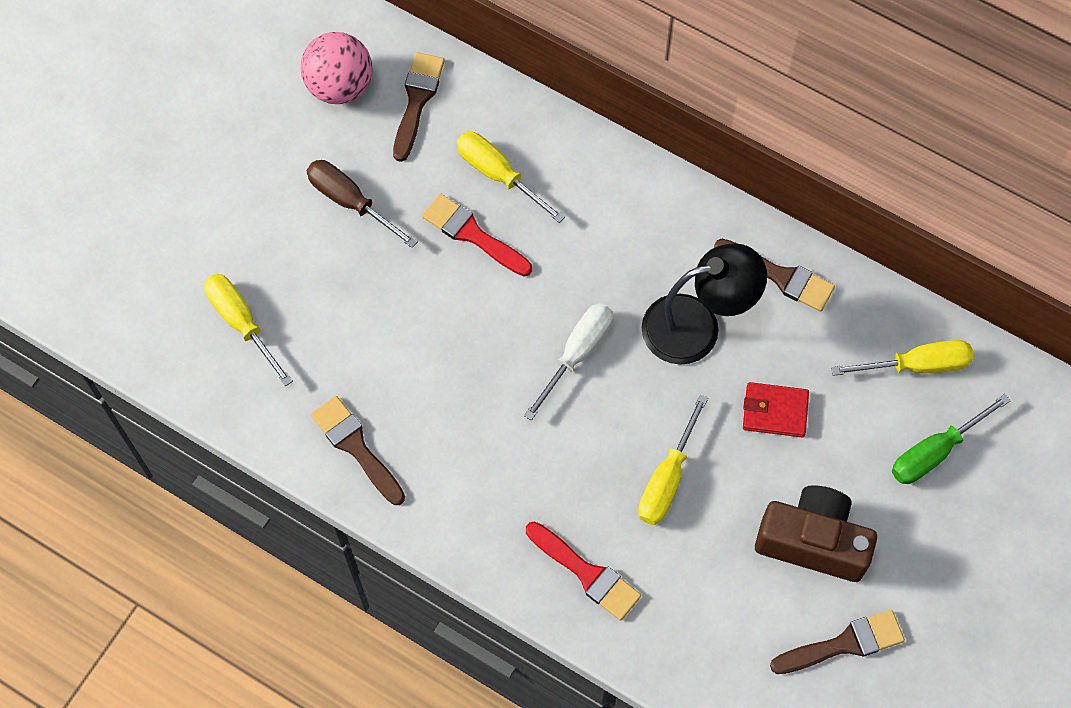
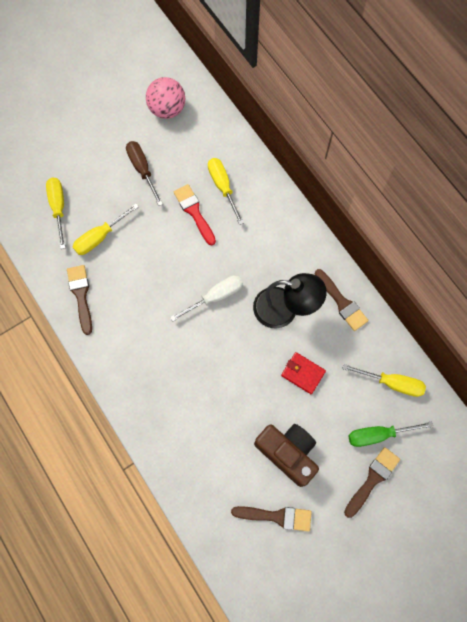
camera: 25 degrees right, 5 degrees up
(417, 100) = (201, 132): brown brush -> brown brush (372, 479)
(587, 573) = (162, 414): red brush -> none
(667, 479) = (228, 383): yellow screwdriver -> yellow screwdriver (100, 237)

